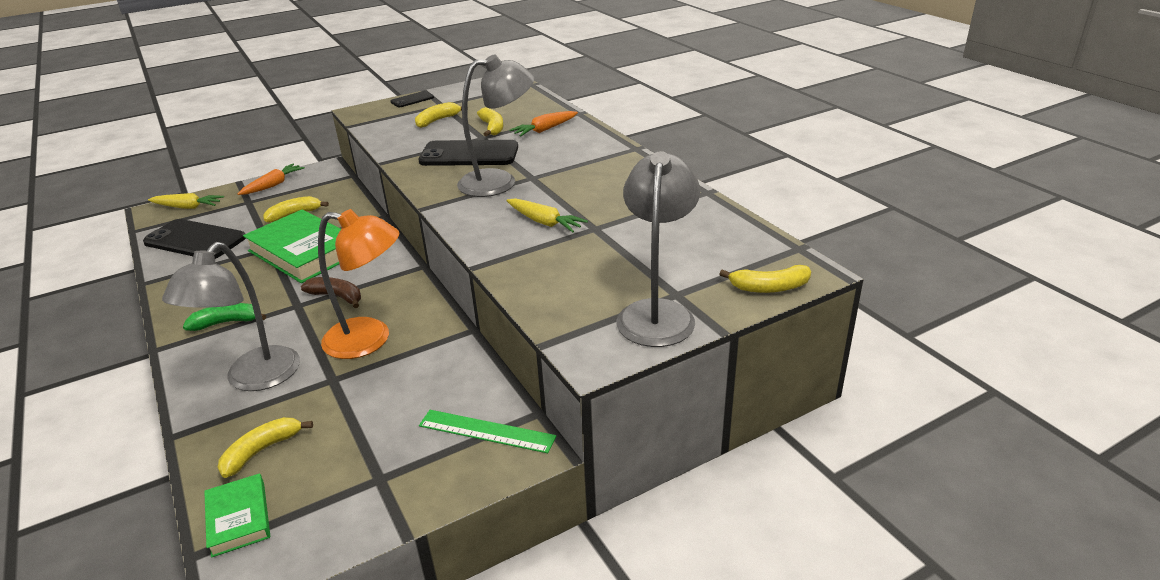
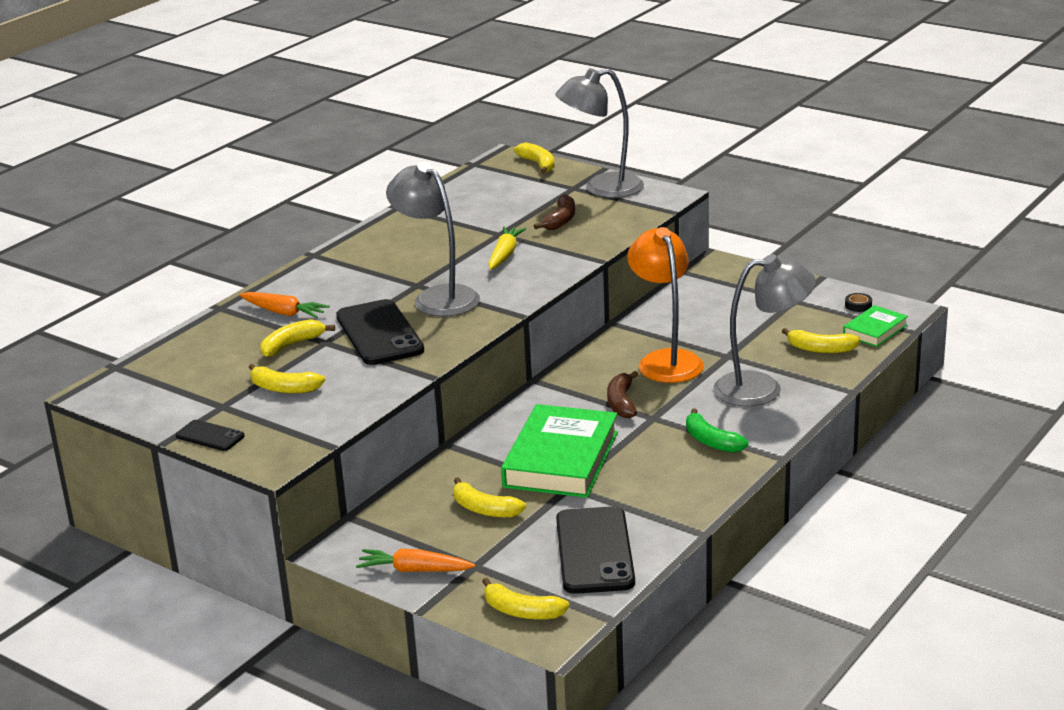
camera: 115 degrees left, 5 degrees down
(188, 207) = (521, 611): yellow carrot -> yellow banana
(304, 534) = (858, 305): none -> black tape
(486, 431) = (716, 281): green ruler -> none
(592, 266) = (561, 220): none -> brown banana

